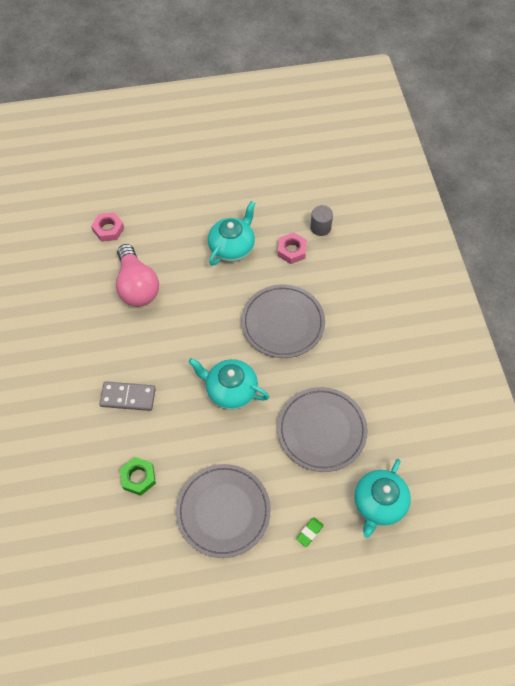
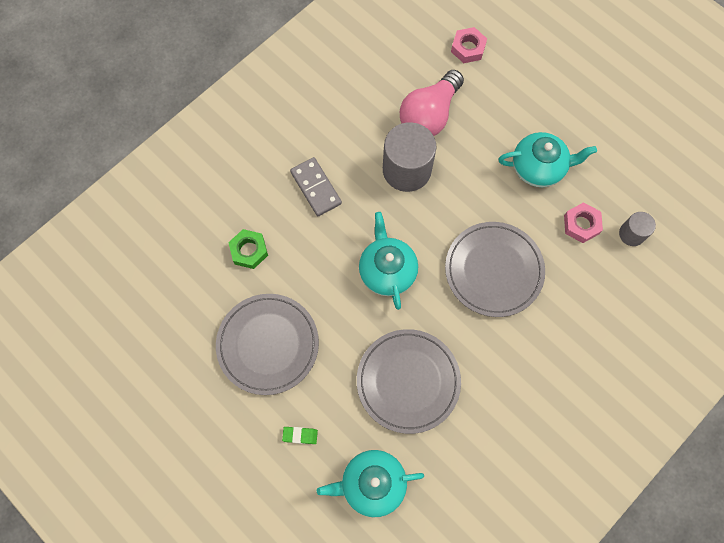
camera: 55 degrees right, 10 degrees up
(165, 328) = (406, 170): none -> grey cylinder

